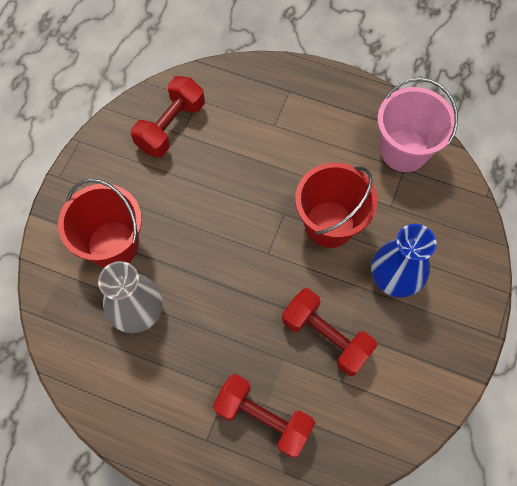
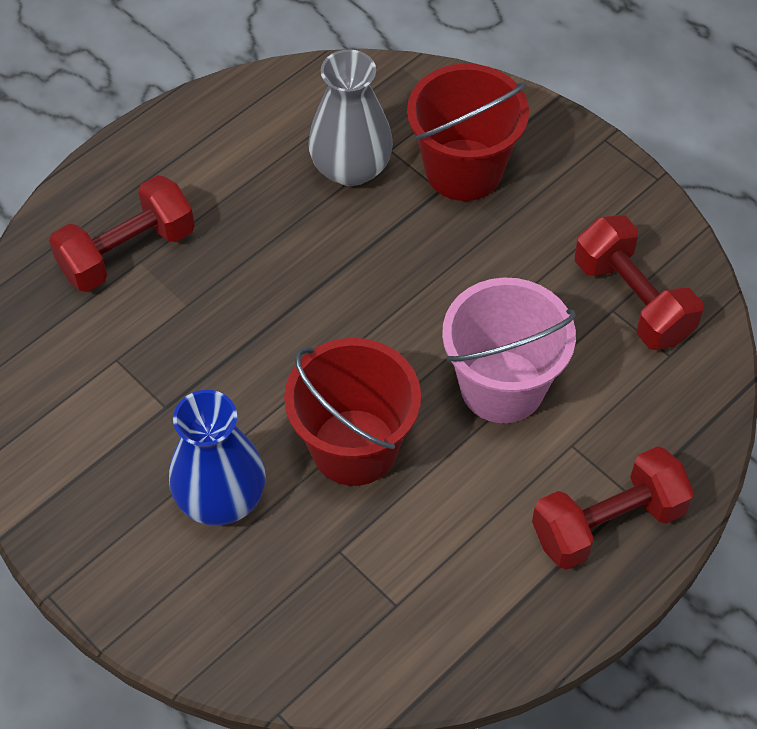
camera: 115 degrees right, 10 degrees down
(326, 337) = (187, 367): red dumbbell -> red dumbbell (607, 523)
(404, 150) = (430, 622): pink bucket -> pink bucket (502, 386)

